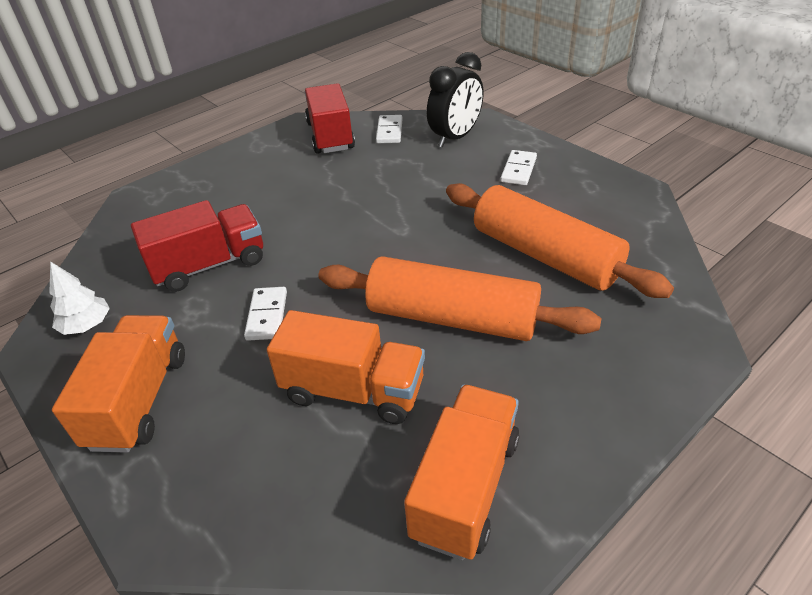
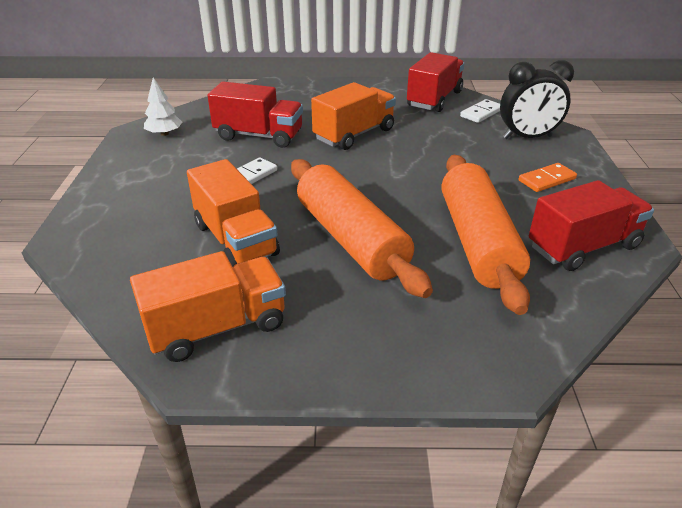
camera: 40 degrees right, 5 degrees down
(139, 400) = (137, 180): orange truck -> orange truck (354, 134)
(518, 170) = (546, 180): white domino -> orange domino
(612, 214) = (583, 247): none -> red truck

